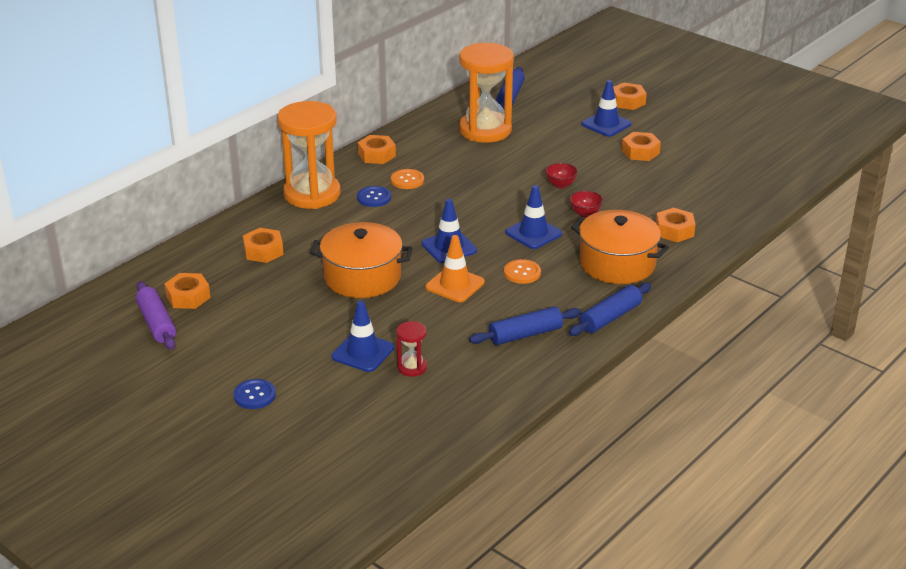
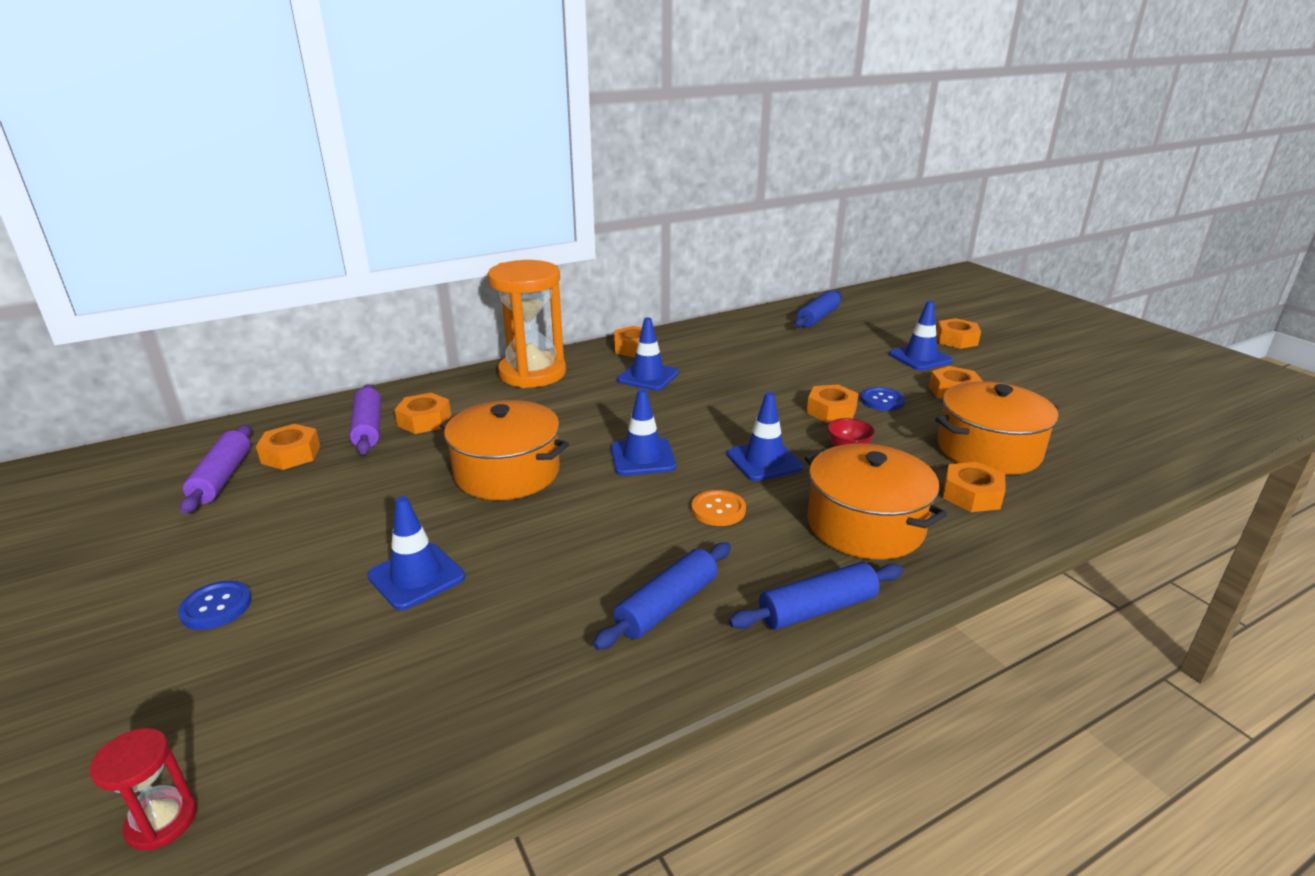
camera: 20 degrees right, 5 degrees down
(225, 265) = (368, 428): none -> purple rolling pin
(374, 198) = (596, 388): blue button -> blue button (882, 400)
(407, 180) = (648, 377): orange button -> blue traffic cone
(412, 367) = (462, 619): red hourglass -> red hourglass (162, 821)
(455, 285) = (615, 507): orange traffic cone -> none
(485, 130) = (770, 343): orange hourglass -> none
(525, 334) = (667, 606): blue rolling pin -> blue rolling pin turned 45 degrees counterclockwise
(560, 185) = (831, 411): red bowl -> orange nut
(676, 196) = (988, 450): none -> orange pot

